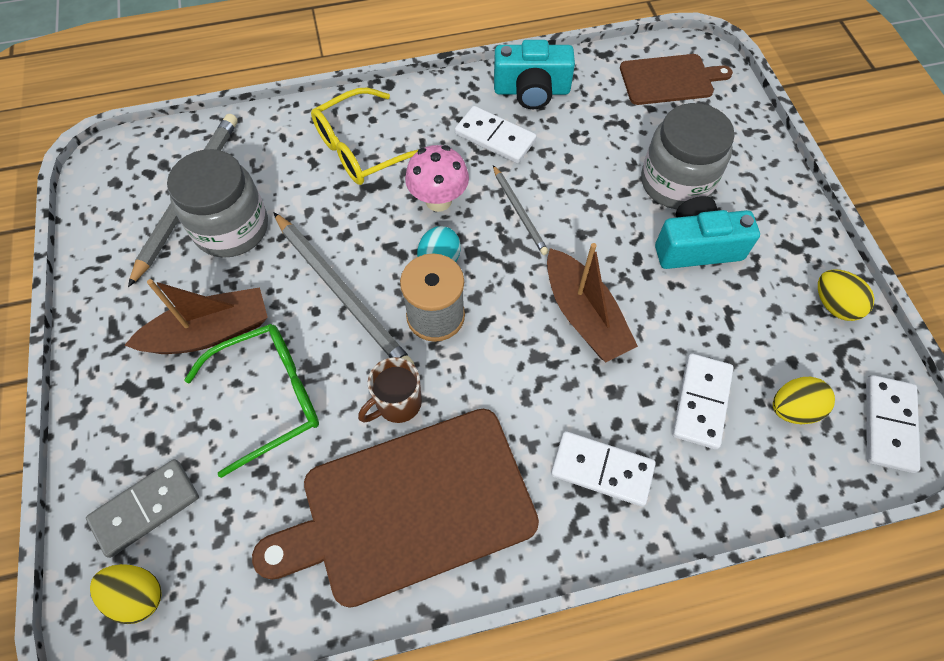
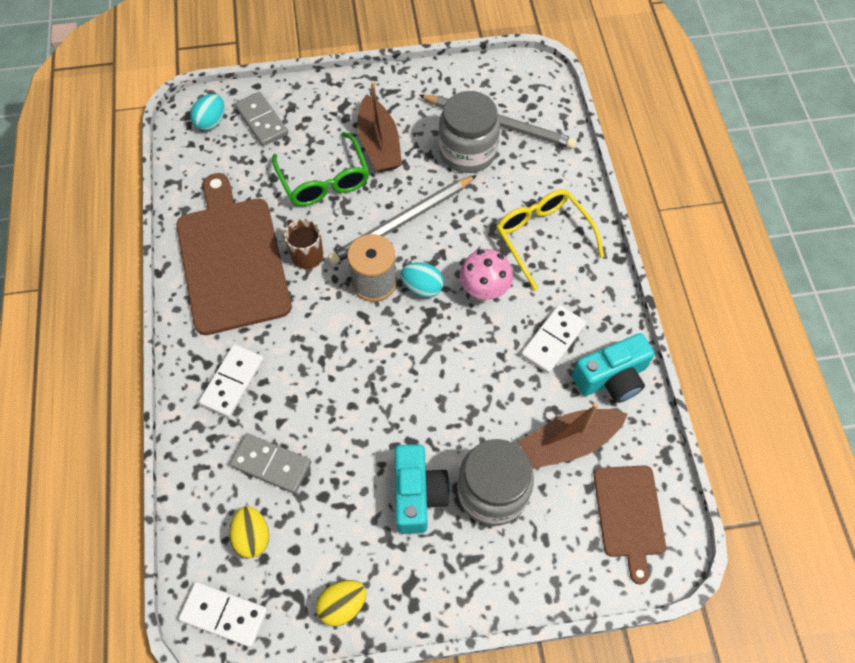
camera: 95 degrees right, 0 degrees up
(137, 595) = (211, 122): yellow egg -> turquoise egg
(519, 212) = (468, 352): grey pencil -> none
(531, 91) = (611, 378): turquoise camera -> turquoise camera turned 120 degrees counterclockwise
(584, 316) = (360, 388): brown boat -> brown boat (568, 443)
(701, 402) = (271, 464): white domino -> grey domino

